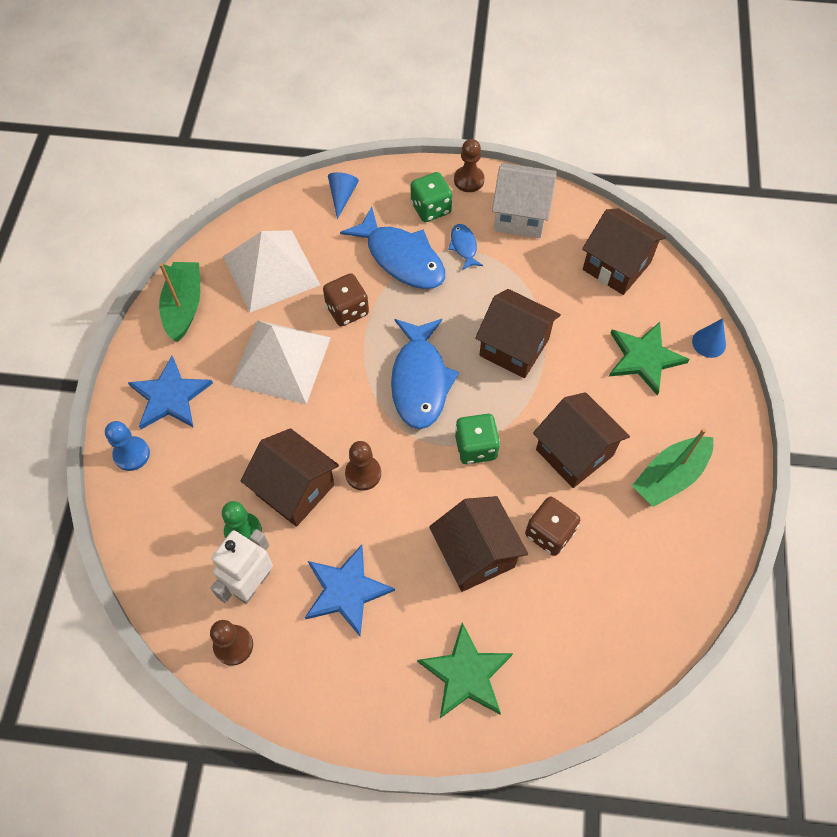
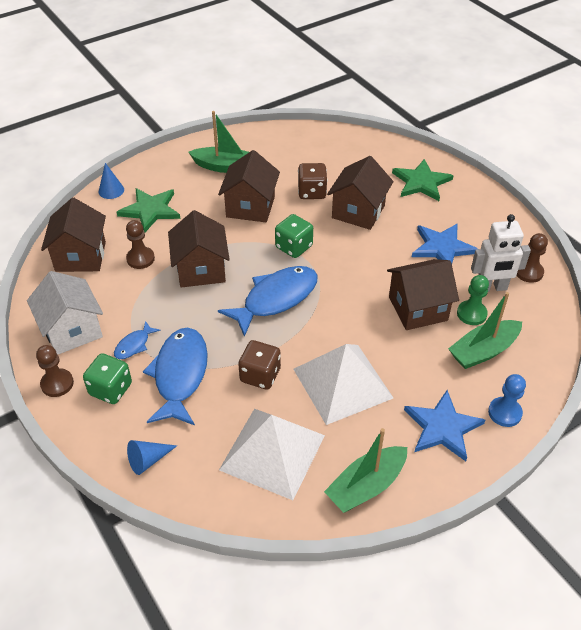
camera: 130 degrees left, 15 degrees down
(198, 499) = (483, 351): none -> green boat
(295, 489) = (418, 308): brown house -> brown house turned 75 degrees clockwise
(363, 473) = (369, 284): brown pawn -> brown pawn (140, 259)

